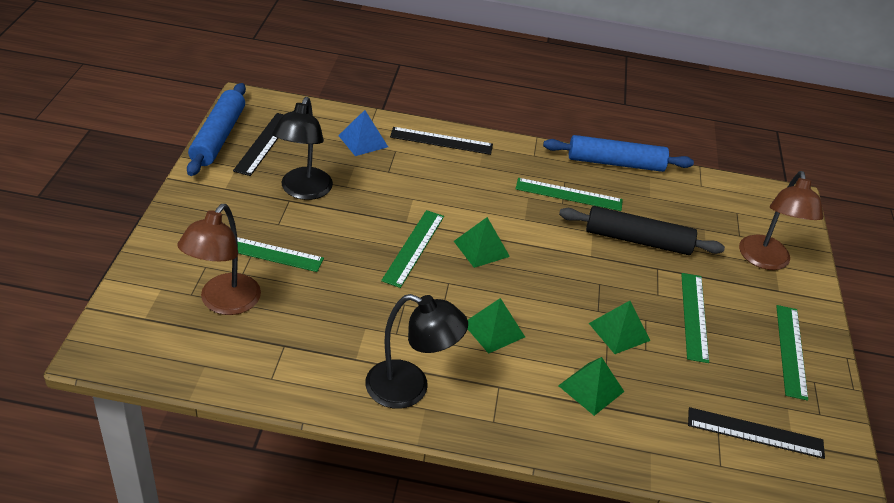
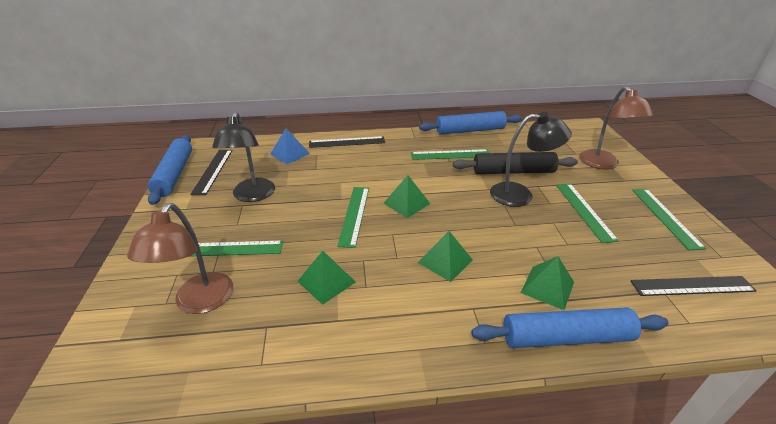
camera: 10 degrees left, 5 degrees down
(409, 389) = (397, 334): black lamp -> black lamp (520, 195)
(579, 441) = (566, 337): none -> blue rolling pin
(619, 331) = (540, 236): green pyramid -> green pyramid (326, 281)

